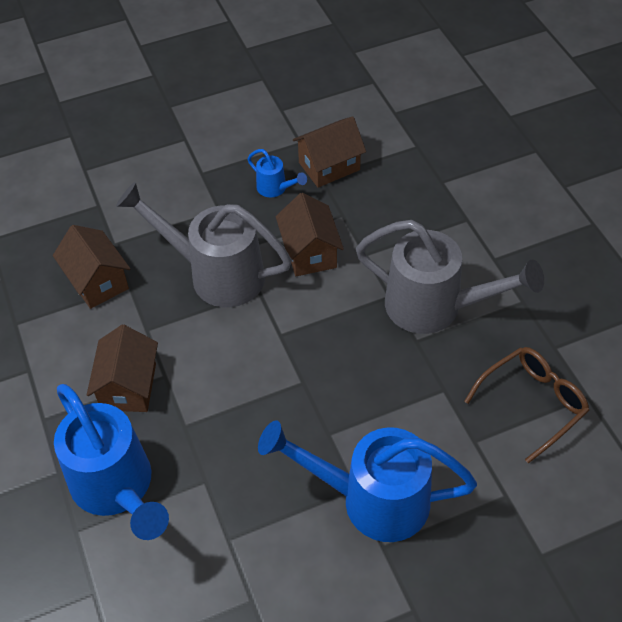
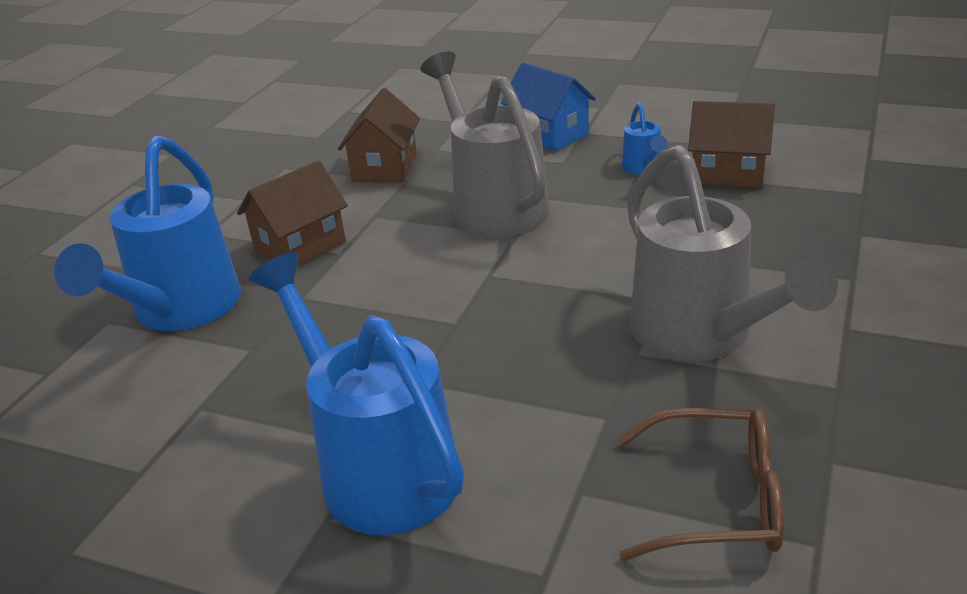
camera: 45 degrees right, 20 degrees down
(179, 186) = (549, 135): none -> blue house
(309, 252) = (612, 228): brown house -> none

